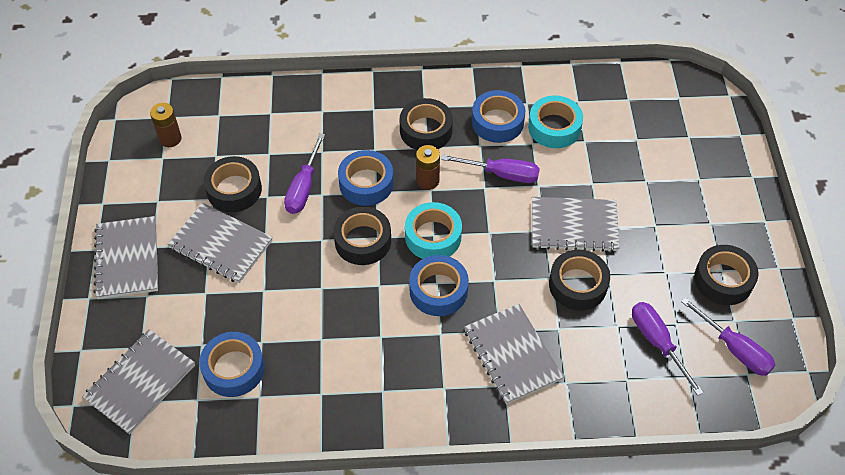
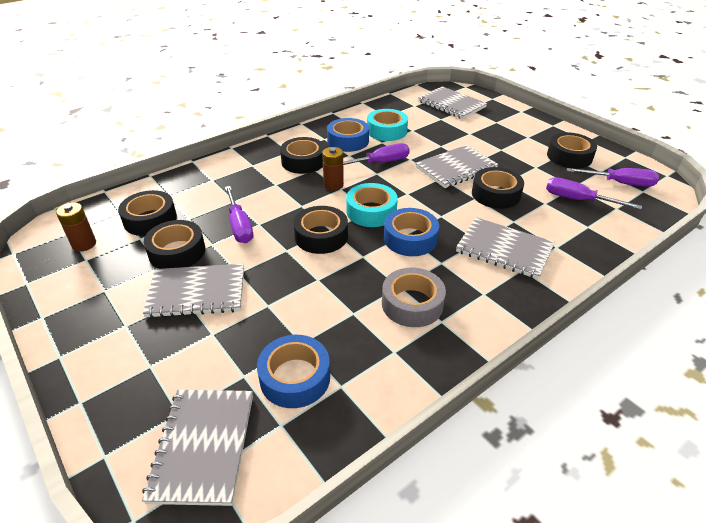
camera: 35 degrees left, 15 degrees down
(127, 259) = (104, 347): grey notebook -> grey notebook (451, 104)
(237, 137) = (150, 219): none -> black tape
(366, 183) = (288, 204): blue tape -> none
(375, 360) = (412, 304): none -> grey tape

